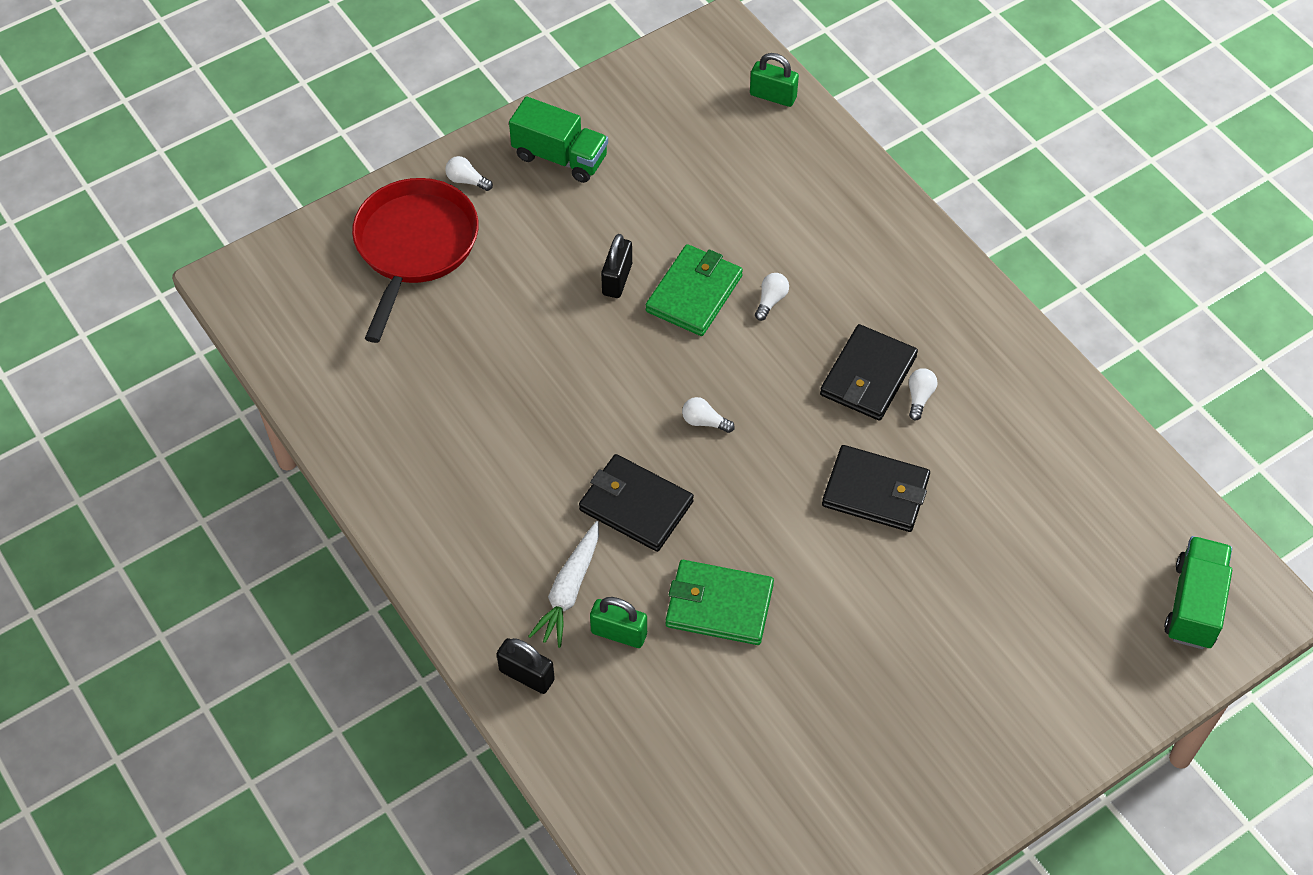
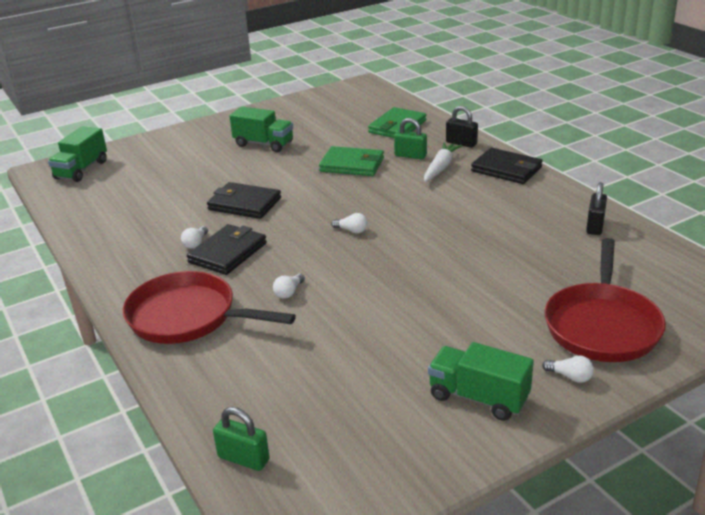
camera: 175 degrees left, 25 degrees down
(617, 279) = (416, 304): black padlock -> black padlock (595, 226)
(636, 505) = (400, 196): black wallet -> black wallet (506, 169)
(694, 293) = (351, 296): green wallet -> green wallet (397, 127)
(882, 262) = (188, 317): none -> red pan
(890, 687) = (264, 144): none -> green truck

